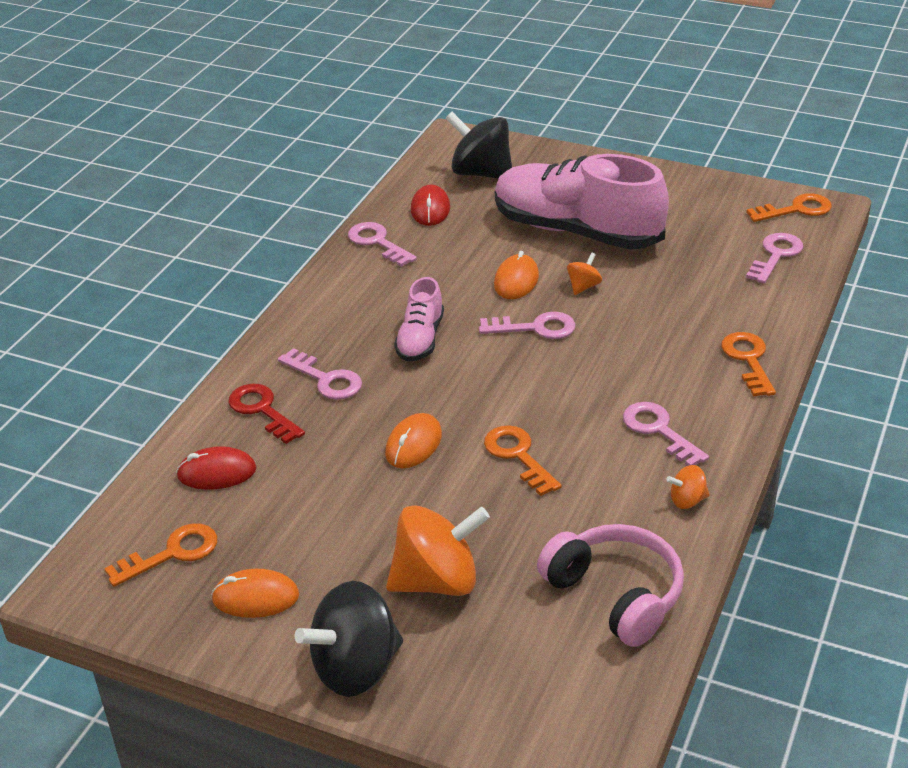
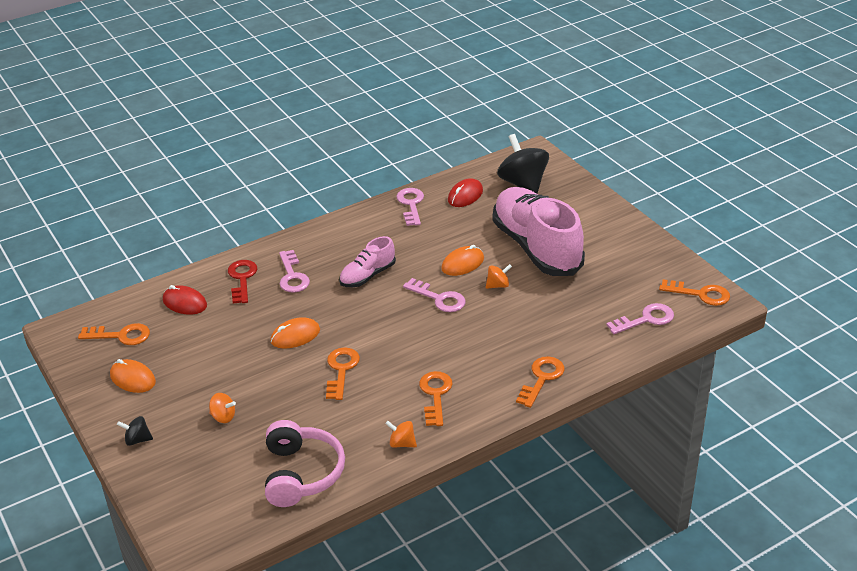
camera: 35 degrees right, 0 degrees up
(355, 668) = (137, 440): black spinning top -> black spinning top, size x0.46
(437, 581) = (223, 417): orange spinning top -> orange spinning top, size x0.46
(659, 431) = (435, 395): pink key -> orange key

